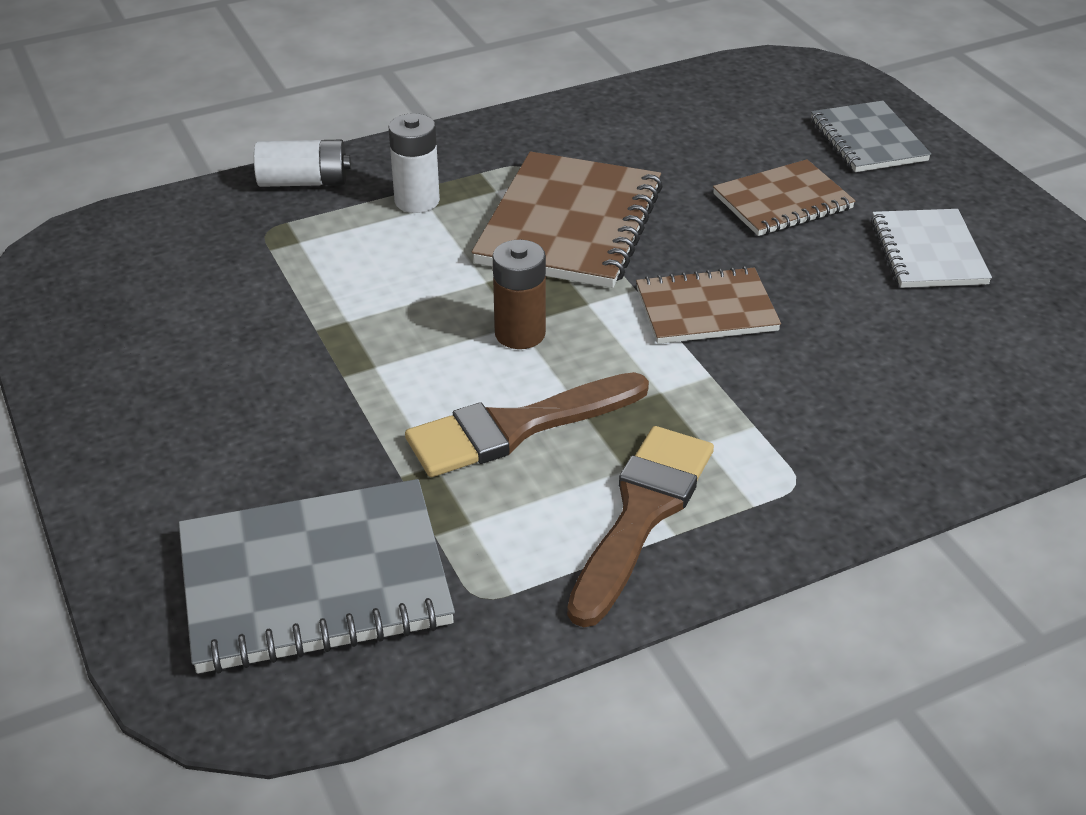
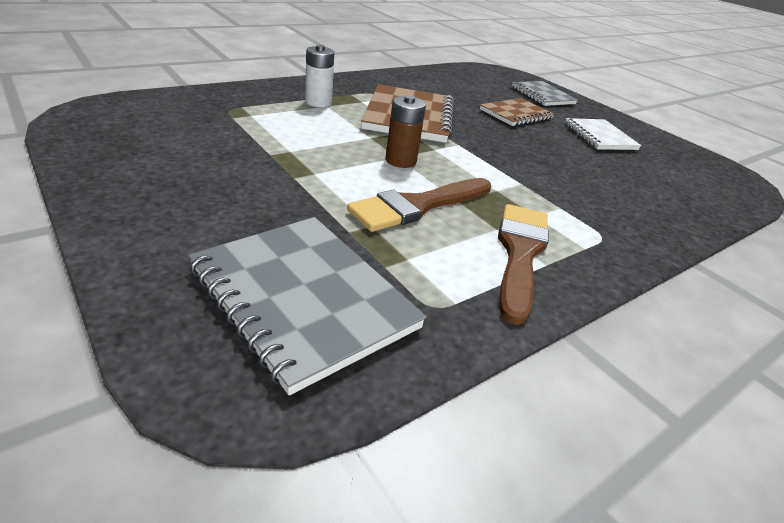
camera: 15 degrees left, 5 degrees down
(304, 182) = (248, 91): white battery -> none
(314, 581) = (302, 298): grey notebook -> grey notebook turned 75 degrees clockwise
(706, 309) = (502, 154): brown notebook -> none

